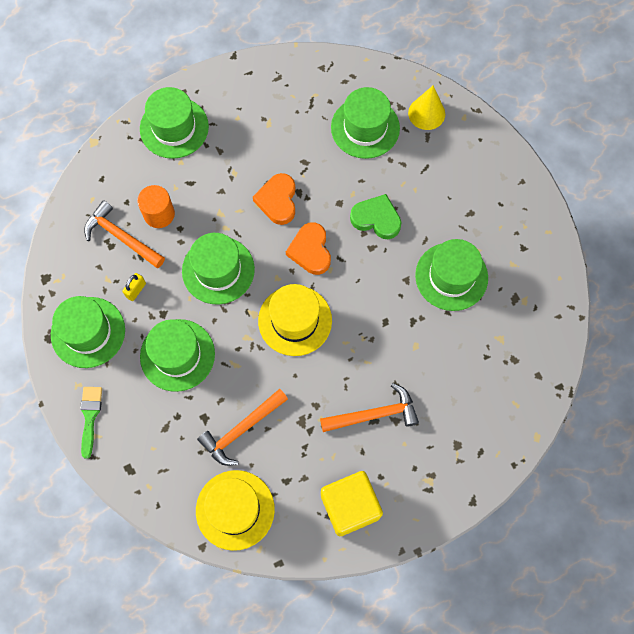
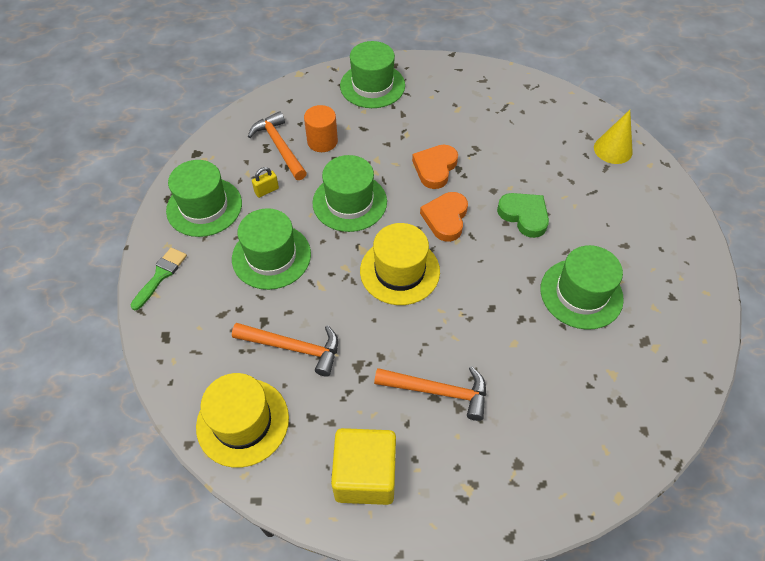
camera: 25 degrees right, 15 degrees down
(242, 430) = (293, 347): orange hammer -> orange hammer turned 150 degrees counterclockwise
(365, 128) = (546, 141): green hat -> none

